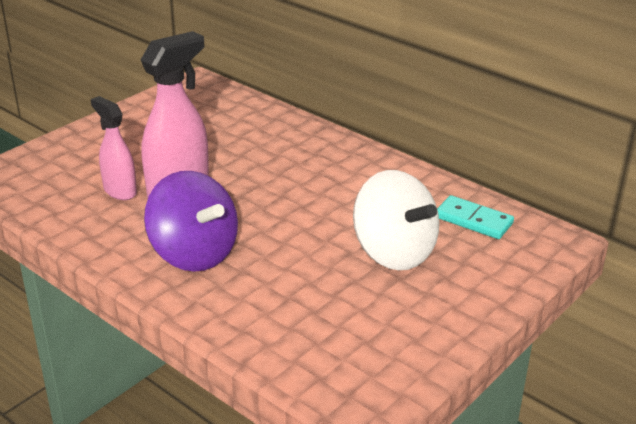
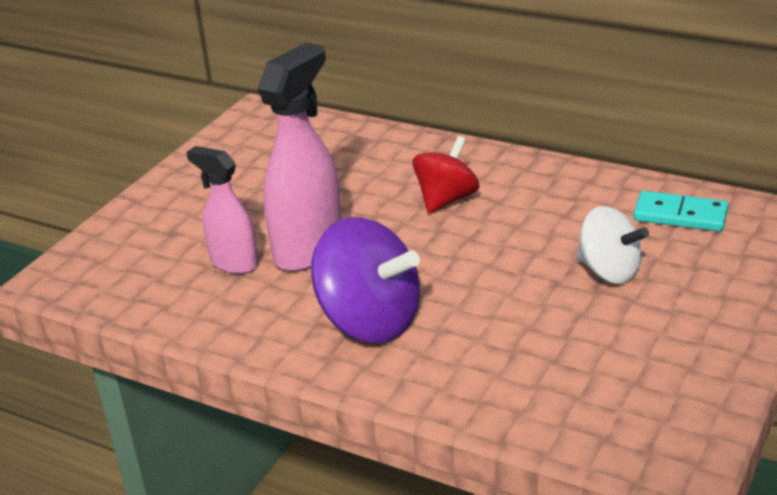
camera: 10 degrees left, 0 degrees up
(300, 173) = (446, 199): none -> red spinning top
(393, 252) = (609, 271): white spinning top -> white spinning top, size x0.65

